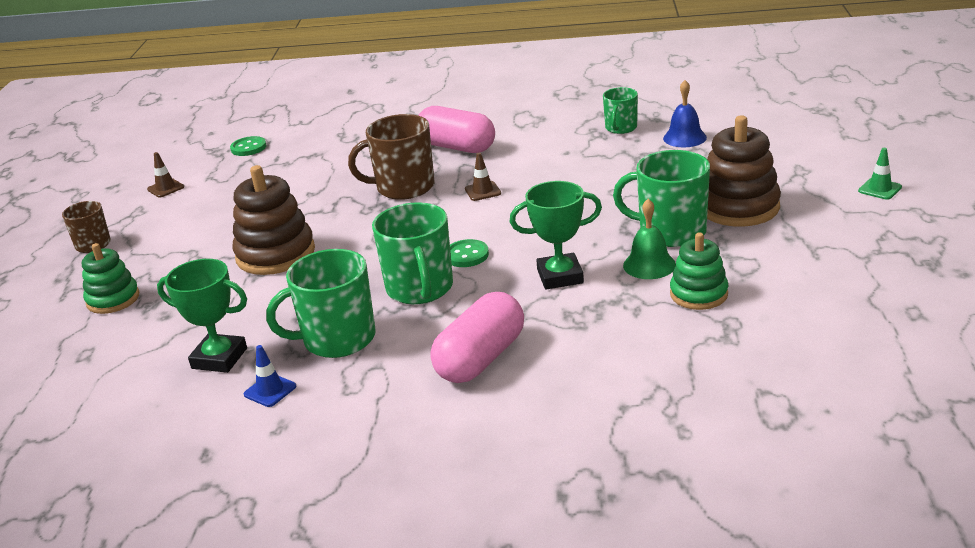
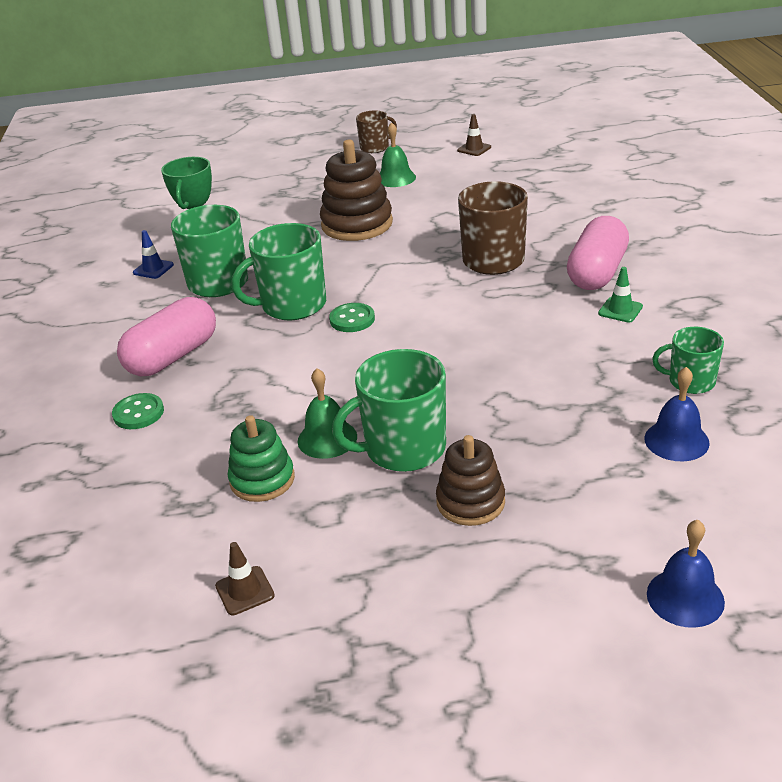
camera: 80 degrees right, 5 degrees up
(113, 299) = (290, 178): green stacking toy -> none
(188, 232) = (395, 178): none -> green bell
(248, 148) = (564, 163): green button -> green button (138, 413)
(481, 358) = (173, 356): pink capsule -> pink capsule turned 75 degrees counterclockwise
(482, 191) = (490, 306): brown traffic cone -> brown traffic cone (245, 591)
(560, 276) = (307, 381): green trophy -> none
(671, 232) = (403, 448): green mug -> green mug turned 120 degrees counterclockwise
(738, 207) = (470, 502): brown stacking toy -> brown stacking toy, size x0.63
(830, 148) = (685, 597): none -> blue bell
(879, 189) = (545, 653): green traffic cone -> green traffic cone (620, 310)

